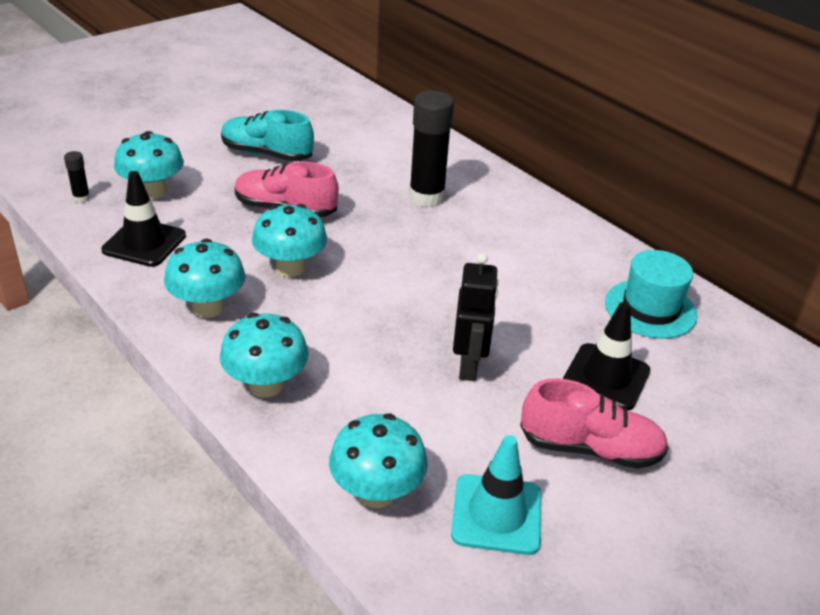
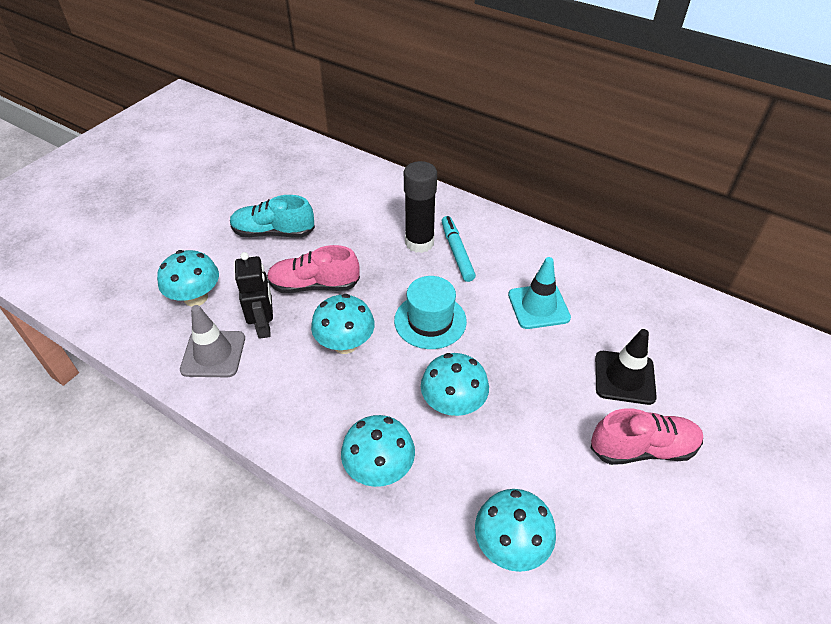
camera: 15 degrees left, 10 degrees up
(81, 198) = (137, 322): black glue stick -> none
(144, 243) = (213, 354): black traffic cone -> grey traffic cone
(208, 307) = (297, 405): turquoise mushroom -> turquoise mushroom (453, 404)
(465, 215) = (456, 252): none -> turquoise marker
(469, 366) = (524, 399): black robot -> black robot (264, 326)
(496, 514) = (605, 534): turquoise traffic cone -> turquoise traffic cone (538, 306)
(650, 309) = (627, 303): turquoise hat -> turquoise hat (430, 321)

